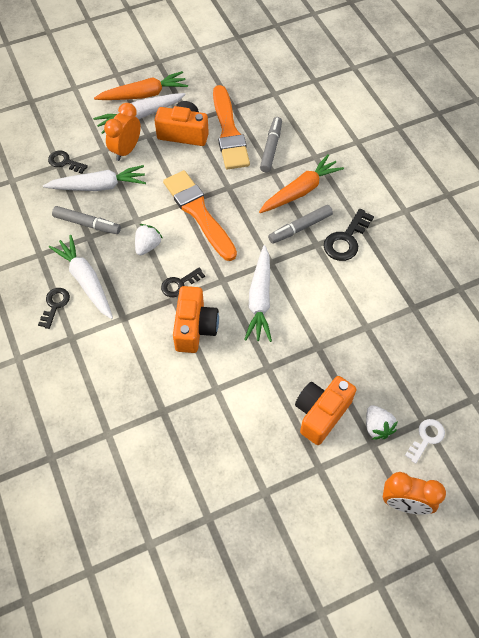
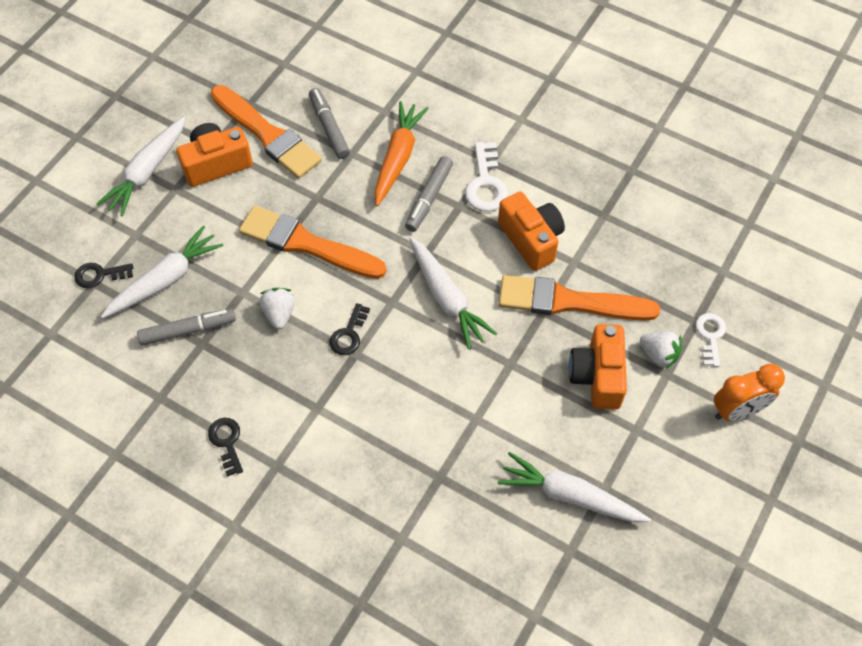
camera: 35 degrees left, 0 degrees up
(85, 280) = (240, 394): white carrot -> white carrot (569, 496)
(126, 150) = (163, 220): orange clock -> none
(144, 94) = (131, 144): orange carrot -> none
(195, 328) = (403, 370): orange camera -> orange camera (531, 239)
(341, 351) = (569, 301): none -> orange brush
(346, 240) = (485, 183): black key -> white key

